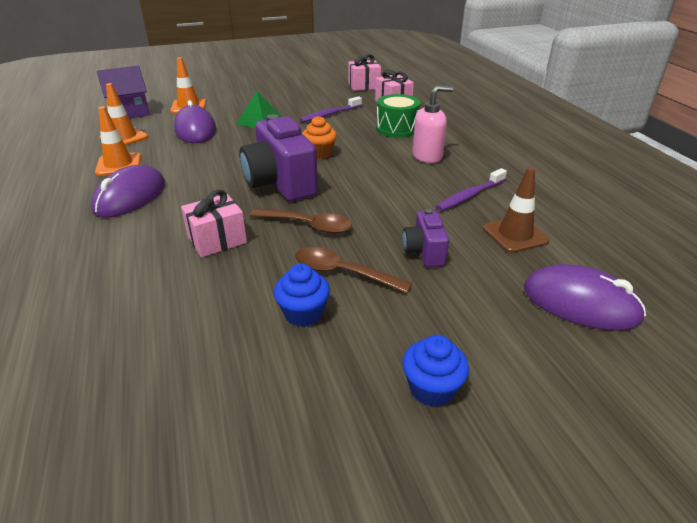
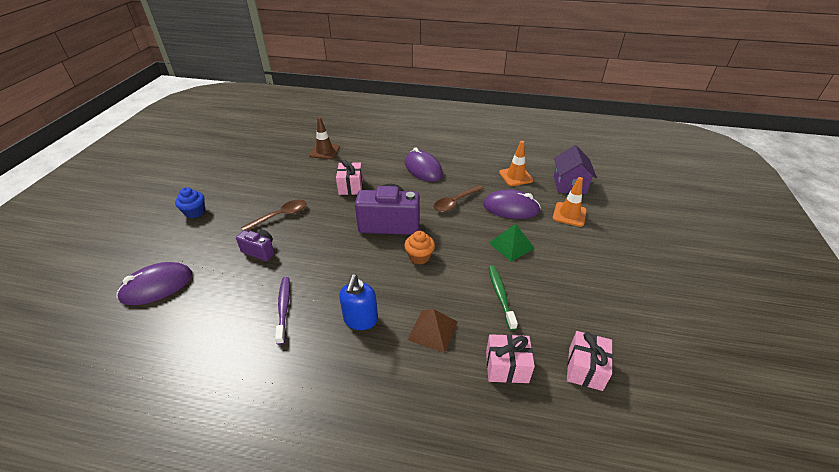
camera: 120 degrees right, 5 degrees up
(119, 165) = (470, 170): orange traffic cone -> none
(303, 313) = (270, 196): blue cupcake -> none
(308, 225) = (331, 219): brown spoon -> brown spoon (455, 202)
(330, 114) = (500, 296): purple toothbrush -> green toothbrush
(397, 128) = (432, 330): green drum -> brown pyramid
(427, 156) = (360, 320): pink soap dispenser -> blue soap dispenser
(515, 235) = (224, 301): brown traffic cone -> brown traffic cone (324, 151)

